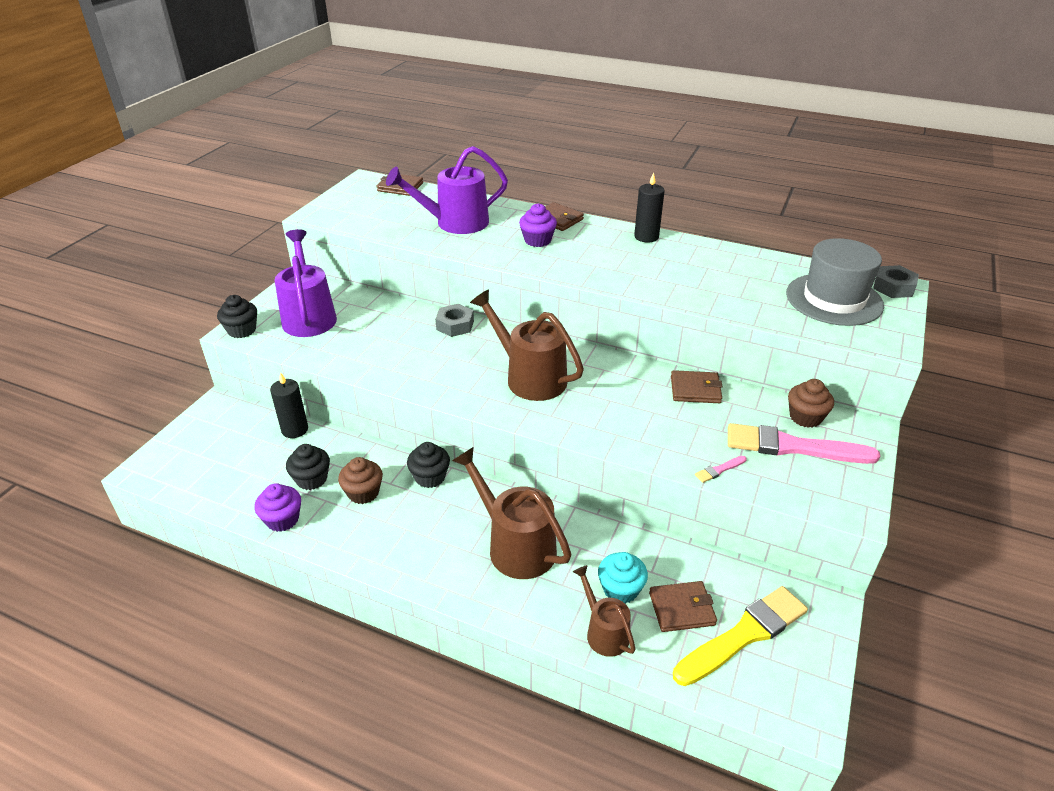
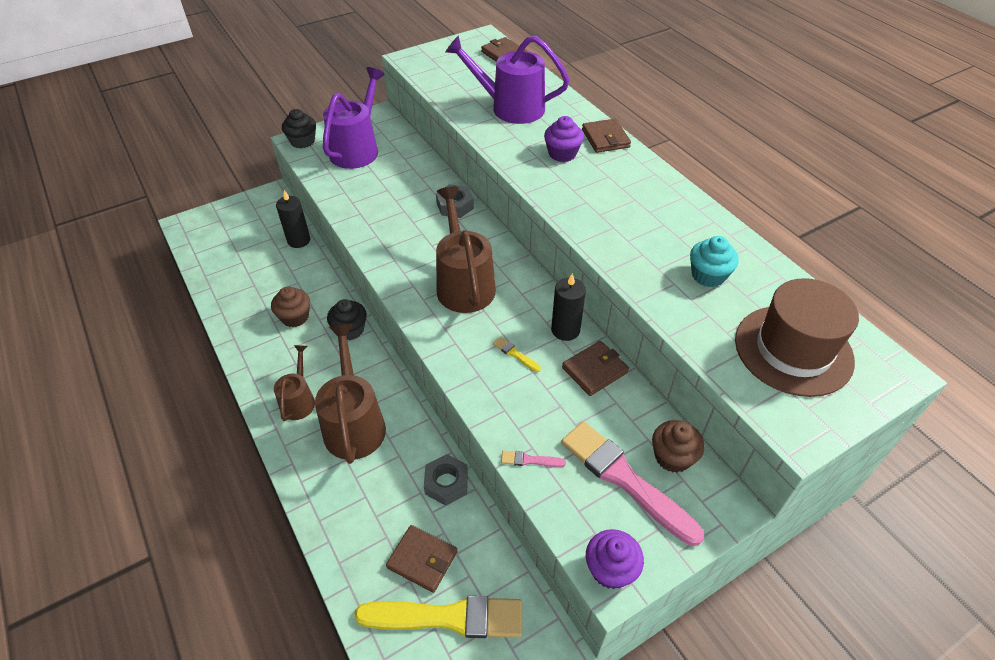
camera: 35 degrees right, 10 degrees up
(282, 519) = (228, 309): purple cupcake -> purple cupcake (610, 569)
(311, 479) = (273, 287): black cupcake -> none
(603, 632) = (346, 537): brown watering can -> brown watering can (299, 400)
(620, 589) = (393, 511): turquoise cupcake -> turquoise cupcake (708, 275)
(627, 407) = (515, 354): none -> yellow brush
(646, 237) = (670, 191): black candle -> black candle (565, 330)
(695, 390) = (594, 370): brown wallet -> brown wallet turned 75 degrees counterclockwise
(834, 299) = (793, 350): grey hat -> brown hat
(893, 287) = (886, 369): grey nut -> grey nut (446, 483)

